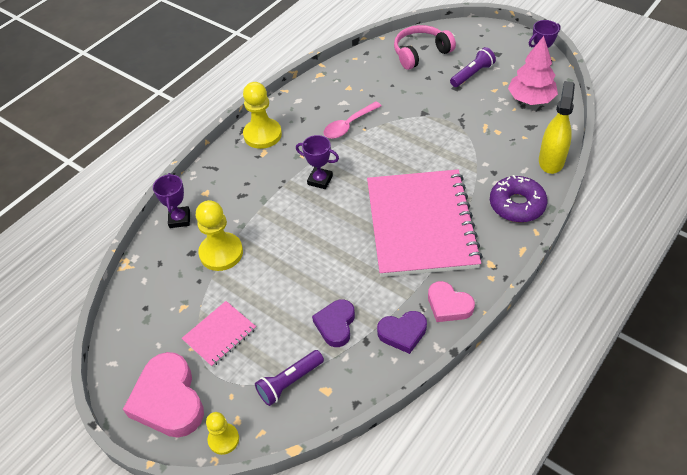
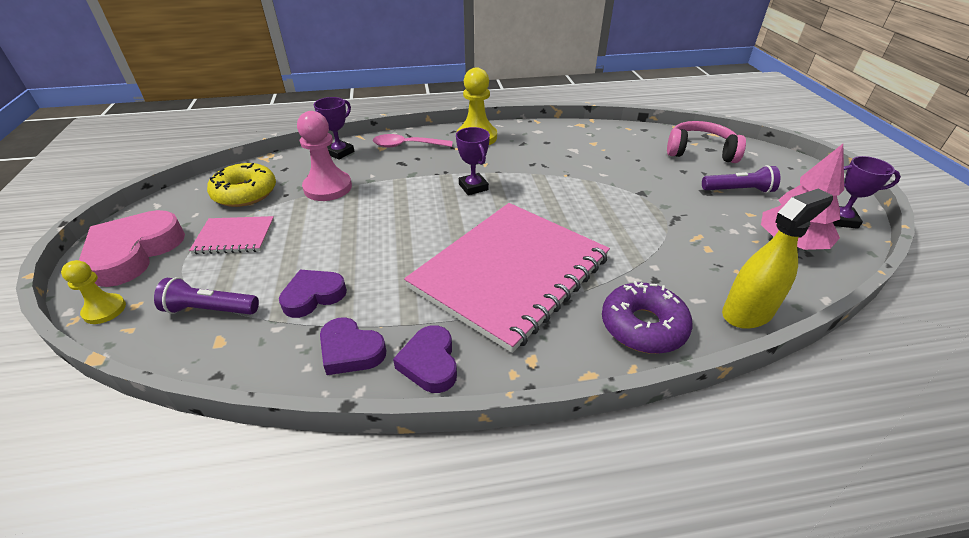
camera: 40 degrees right, 10 degrees down
(166, 302) = (245, 193): none -> yellow donut
(221, 253) = (328, 188): yellow pawn -> pink pawn
(348, 125) = (555, 165): pink spoon -> pink spoon (407, 145)
(448, 305) = (430, 363): pink heart -> purple heart

